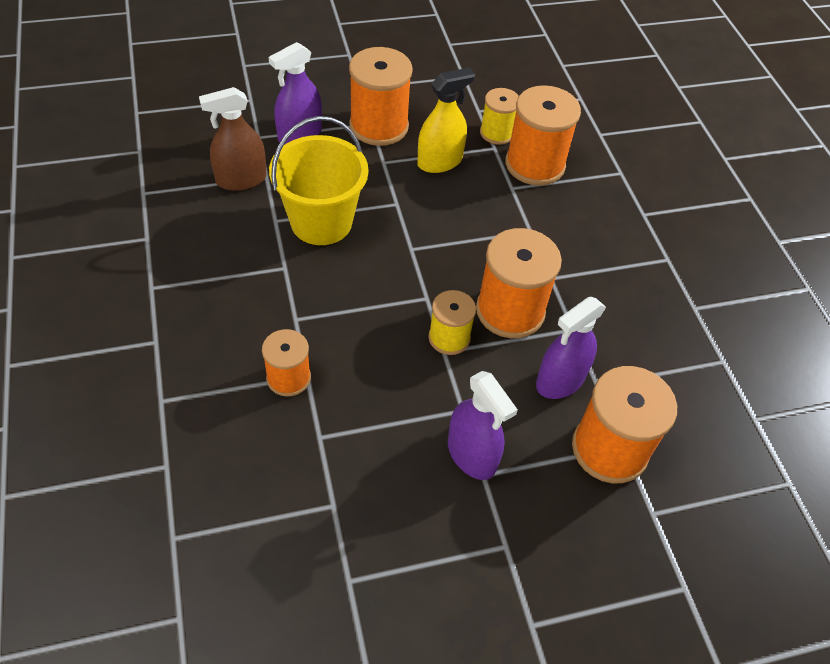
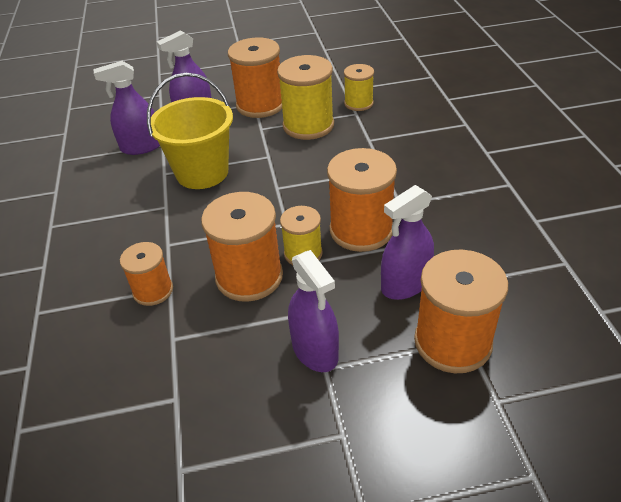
camera: 10 degrees right, 10 degrees down
(241, 179) = (141, 147): brown spray bottle -> purple spray bottle
(439, 162) = (308, 125): yellow spray bottle -> yellow spool
(535, 164) = (390, 123): orange spool -> orange spool (249, 276)

